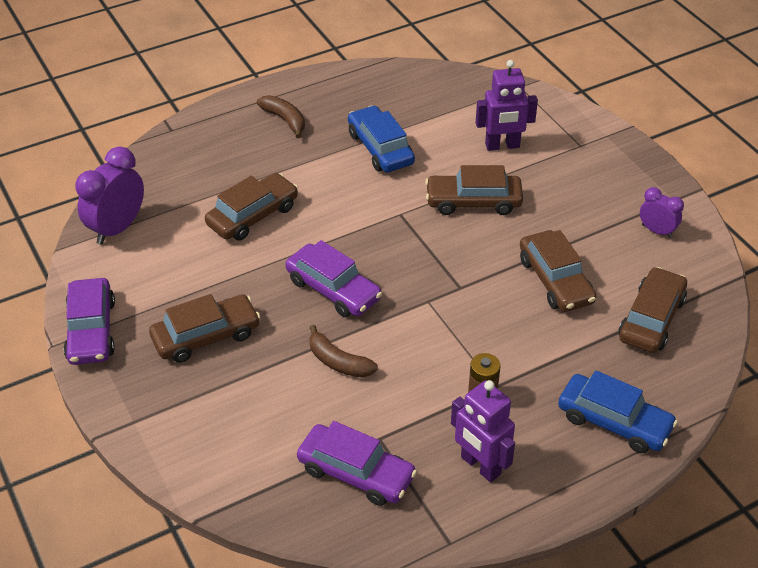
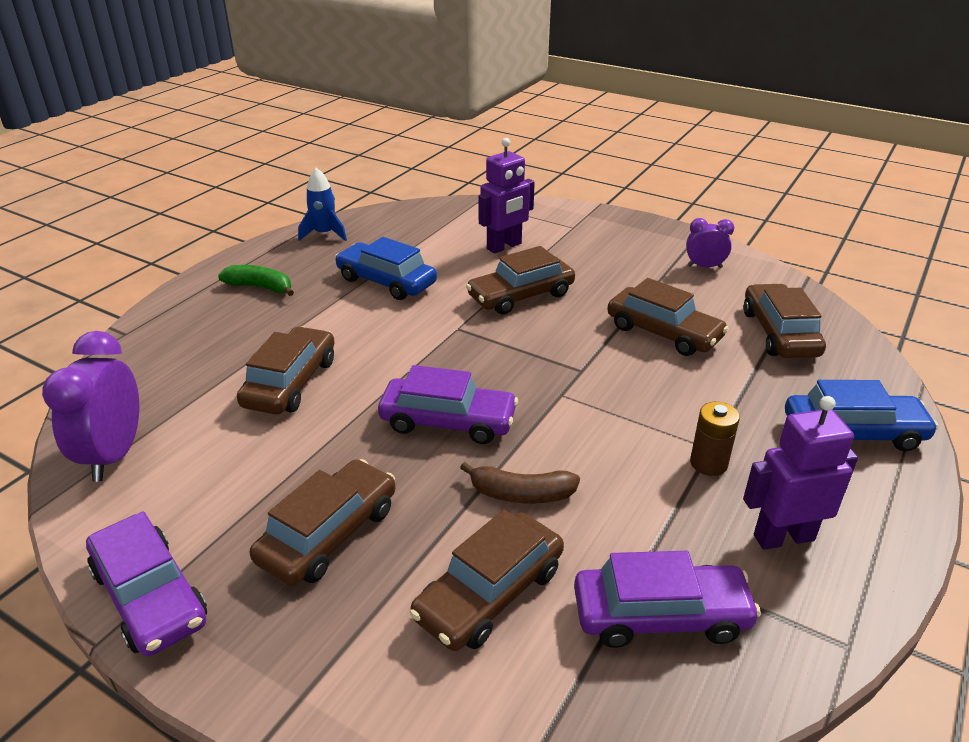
camera: 30 degrees left, 10 degrees down
(269, 414) = (489, 593): none -> brown car
(285, 120) = (260, 287): brown banana -> green banana
(367, 80) = (324, 234): none -> blue rocket
(480, 466) = (783, 537): purple robot -> purple robot turned 150 degrees clockwise

